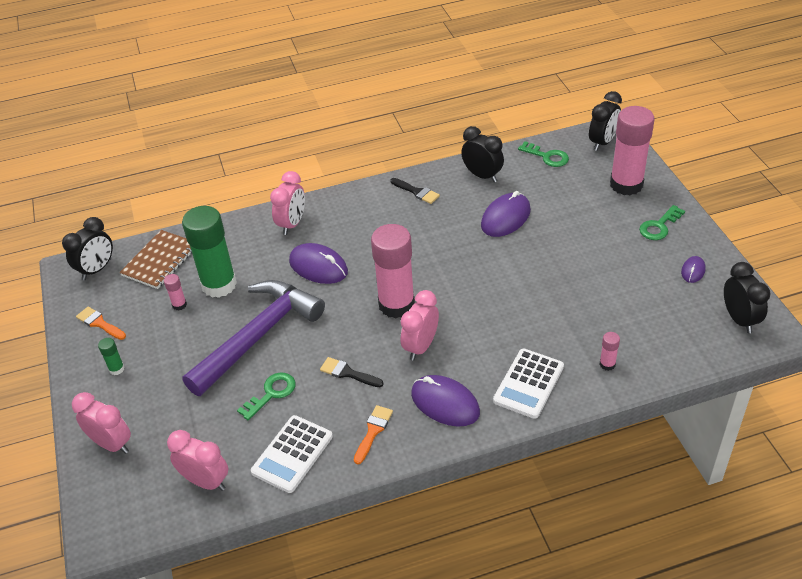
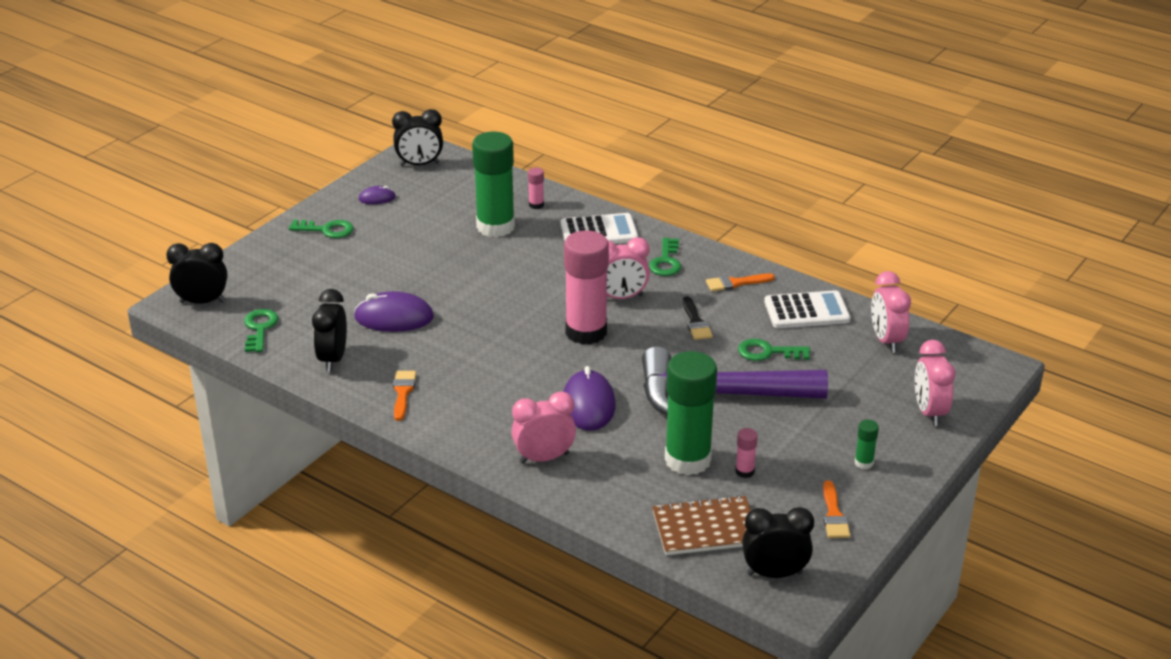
camera: 130 degrees left, 10 degrees down
(416, 192) = (403, 392): black brush -> orange brush
(445, 403) = (666, 261): purple mouse -> green key
(589, 322) = (495, 227): none -> green glue stick
(626, 184) = (272, 265): pink glue stick -> none
(739, 319) = (419, 164): black clock -> black clock turned 135 degrees counterclockwise

